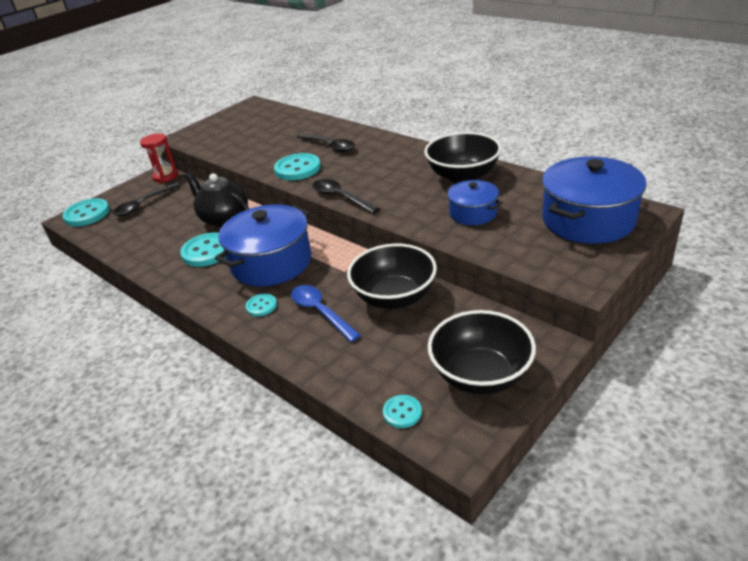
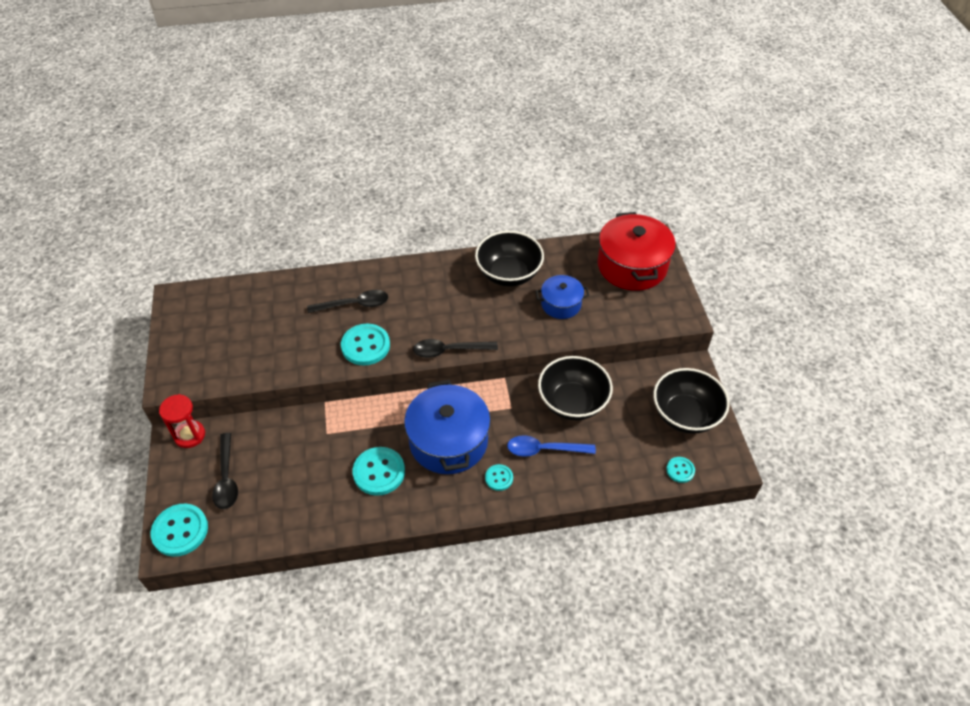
camera: 55 degrees left, 15 degrees up
(224, 218) = (339, 434): black teapot -> none
(588, 220) = (632, 266): blue pot -> red pot

